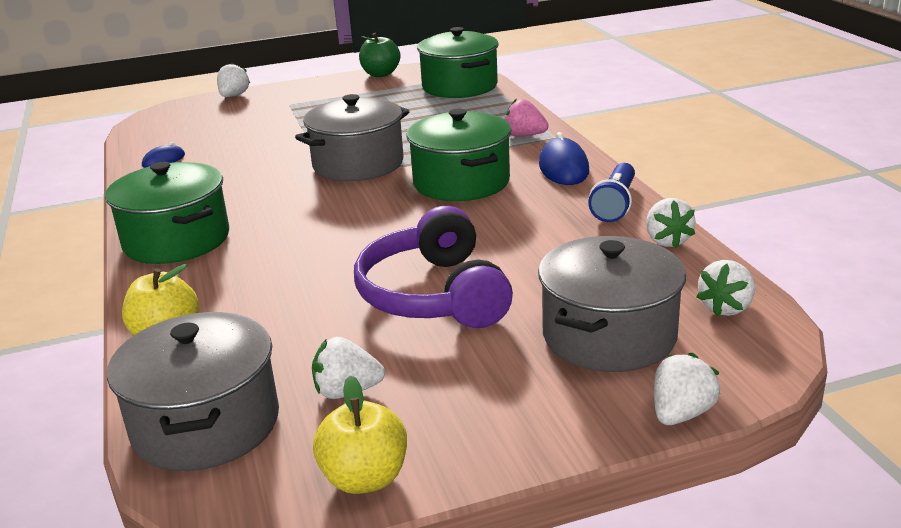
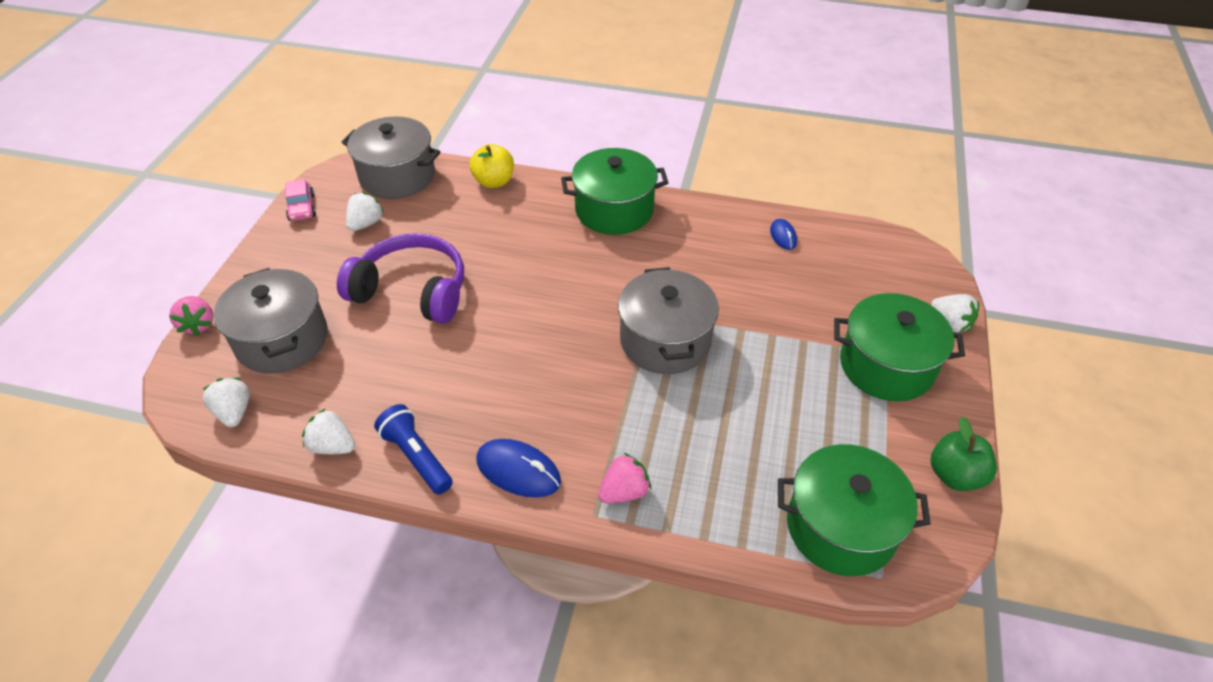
camera: 120 degrees right, 20 degrees up
(365, 478) = (302, 208): yellow apple -> pink car
(461, 182) = (561, 386): green pot -> green pot (886, 366)
(681, 414) = (198, 325): white strawberry -> pink strawberry

